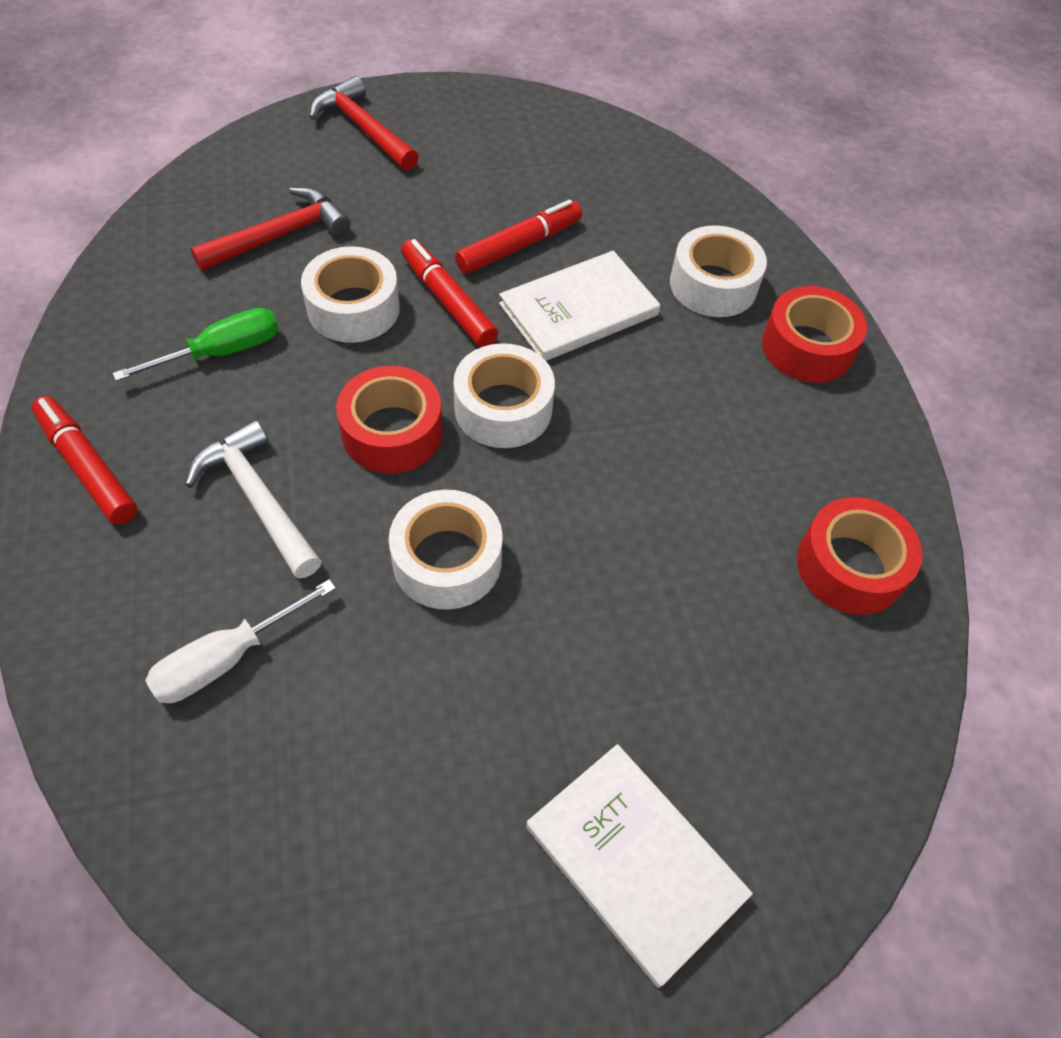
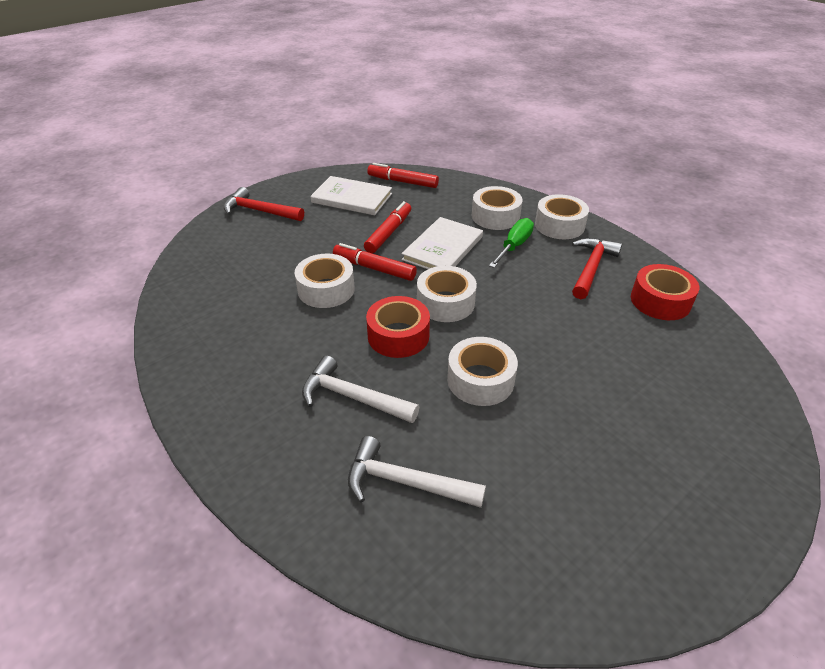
camera: 25 degrees left, 15 degrees down
(87, 467) = (233, 426): red marker -> red marker (402, 182)
(221, 352) = (268, 338): green screwdriver -> green screwdriver (514, 246)
(227, 658) = (405, 482): white screwdriver -> white hammer
(280, 235) = (254, 272): red hammer -> red hammer (591, 268)
(635, 861) = (694, 467): white book -> white book (352, 198)
(807, 347) = (559, 225): red tape -> white tape

